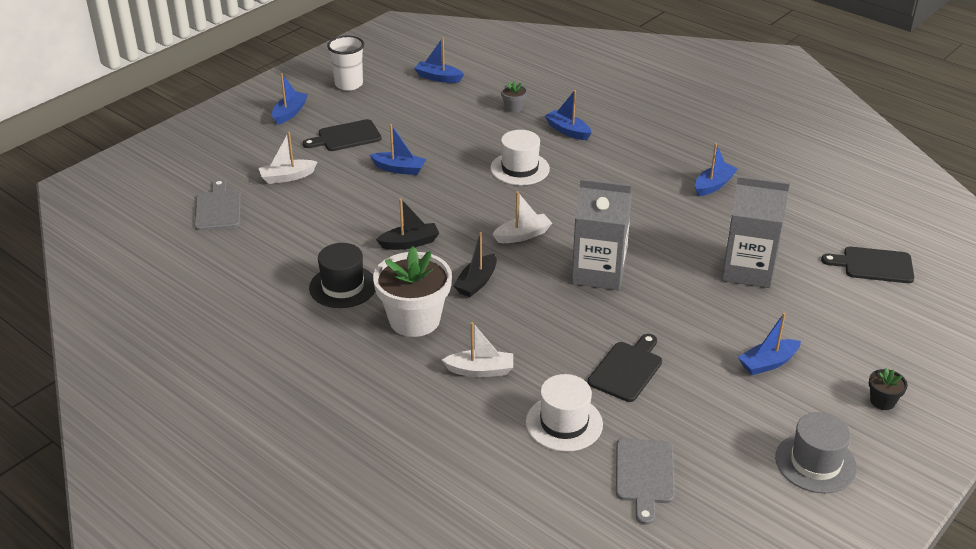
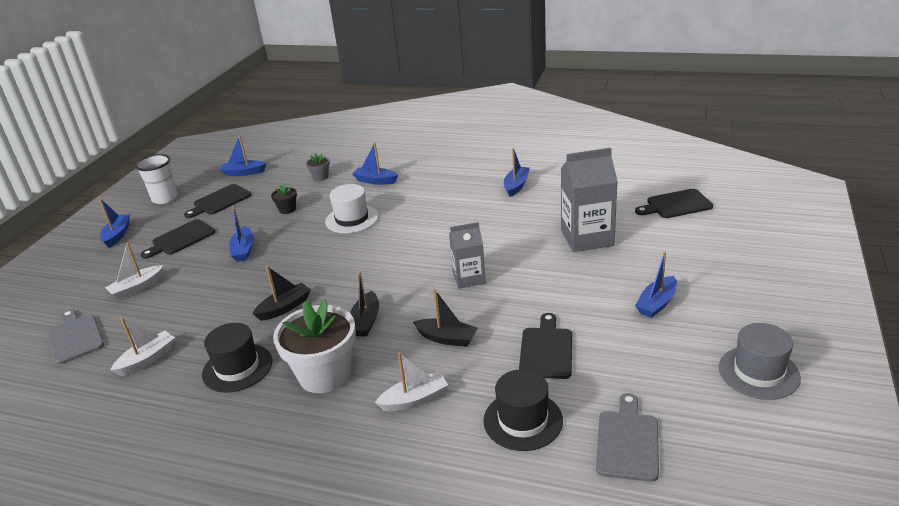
camera: 20 degrees left, 5 degrees down
(399, 169) = (243, 250): blue boat -> blue boat turned 90 degrees clockwise
(400, 105) = (220, 201): none -> black cutting board
(522, 235) = (385, 269): white boat -> white boat (147, 359)
(541, 325) = (447, 338): none -> black boat
(564, 423) = (523, 420): white hat -> black hat
(598, 273) = (469, 278): grey carton -> grey carton, size x0.62
(644, 475) = (627, 441): grey cutting board -> grey cutting board turned 150 degrees counterclockwise
(882, 401) = (766, 302): black flower pot -> black flower pot (287, 209)

